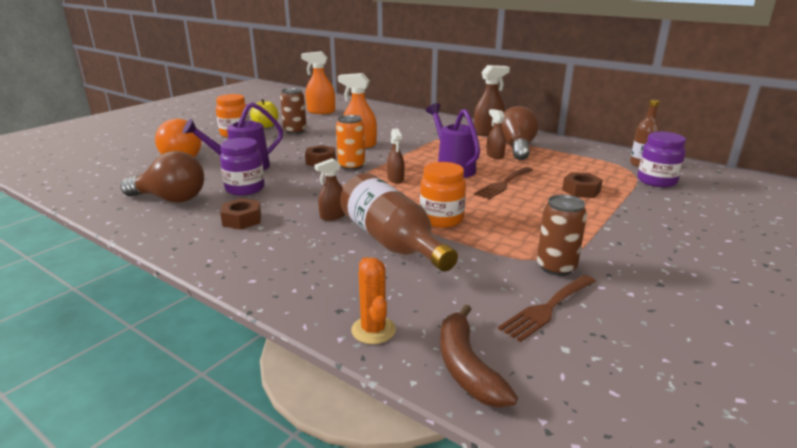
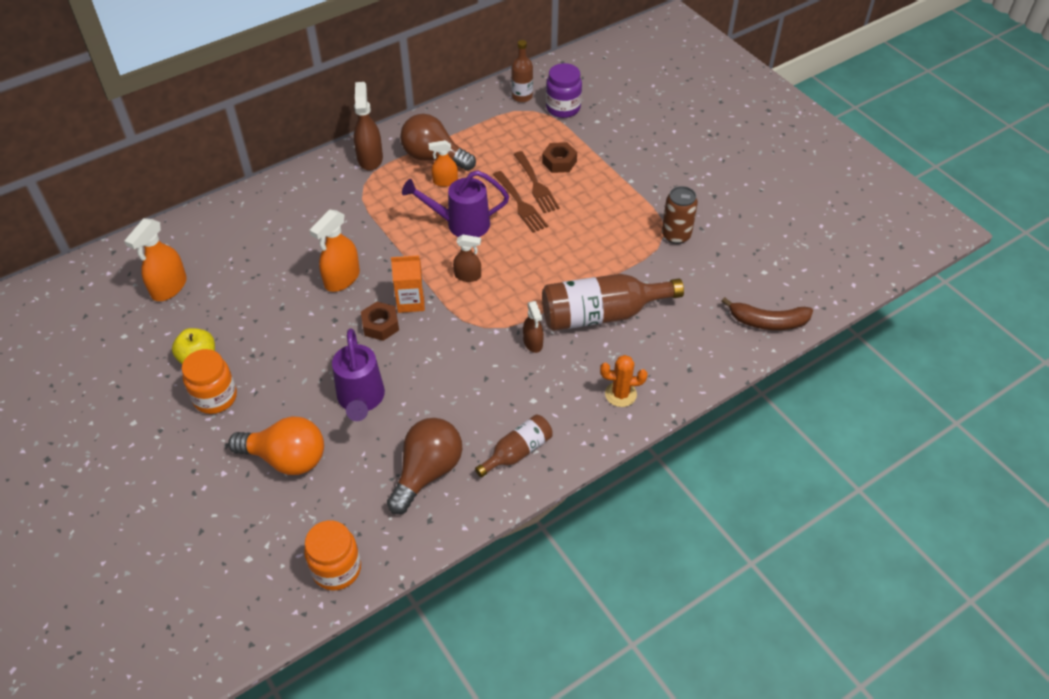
camera: 70 degrees left, 25 degrees up
(195, 230) = (517, 452): none -> brown bottle
(242, 220) = (511, 413): brown nut -> none
(245, 189) = (430, 404): purple jar -> none
(295, 131) = (246, 331): brown can -> none
(351, 166) = (411, 302): orange can -> orange carton
(373, 330) = (719, 356): orange cactus -> orange cactus (620, 394)
(441, 219) = (573, 271): orange jar -> orange jar (336, 569)
(494, 155) = (445, 181): brown spray bottle -> orange spray bottle
(547, 309) = (723, 262): brown fork -> brown fork (536, 185)

